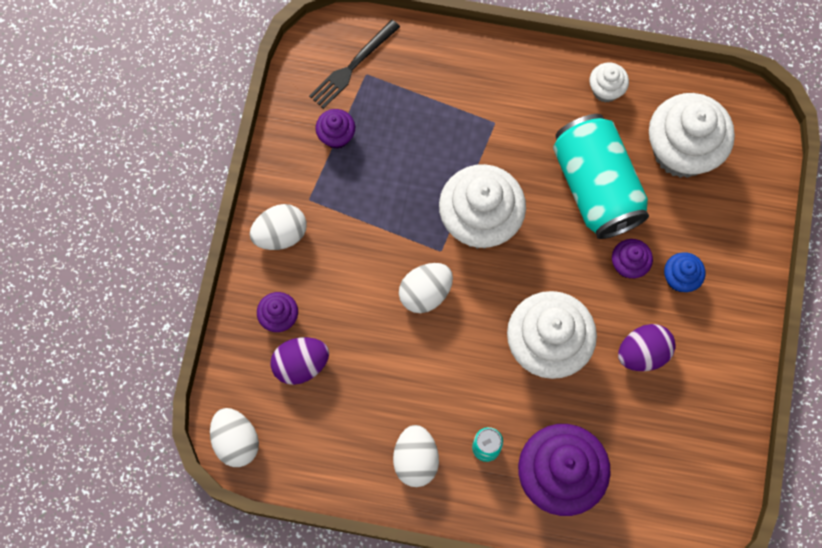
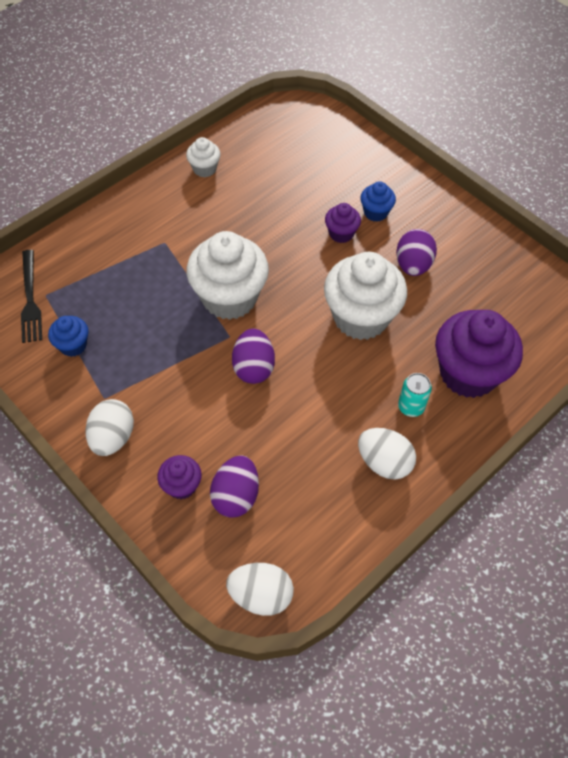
camera: 55 degrees left, 15 degrees down
(336, 136) = (73, 345): purple cupcake -> blue cupcake
(425, 293) = (253, 367): white egg -> purple egg
(596, 187) = (268, 216): turquoise can -> none
(681, 151) = (286, 157): white cupcake -> none

